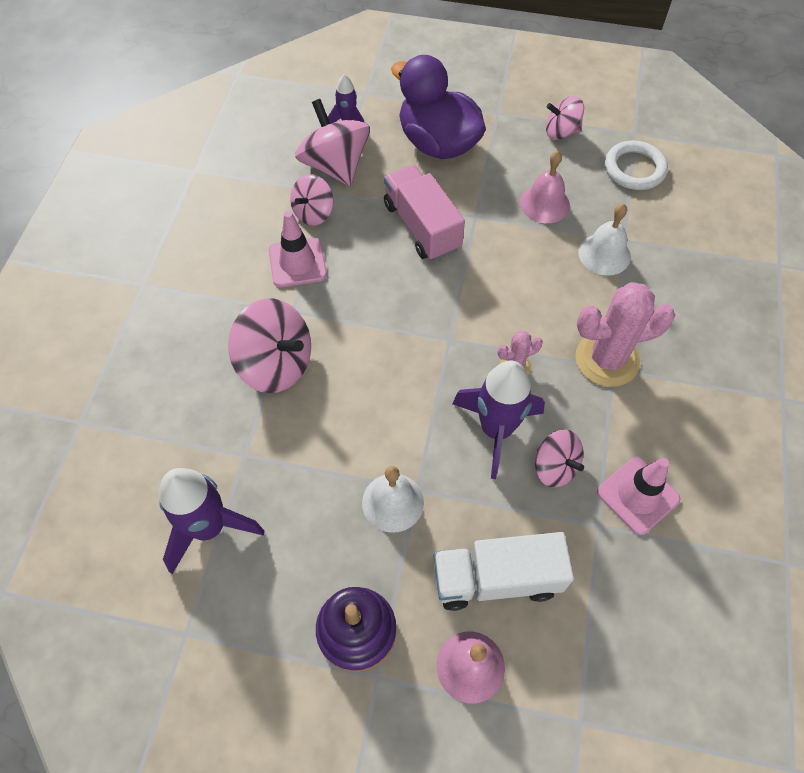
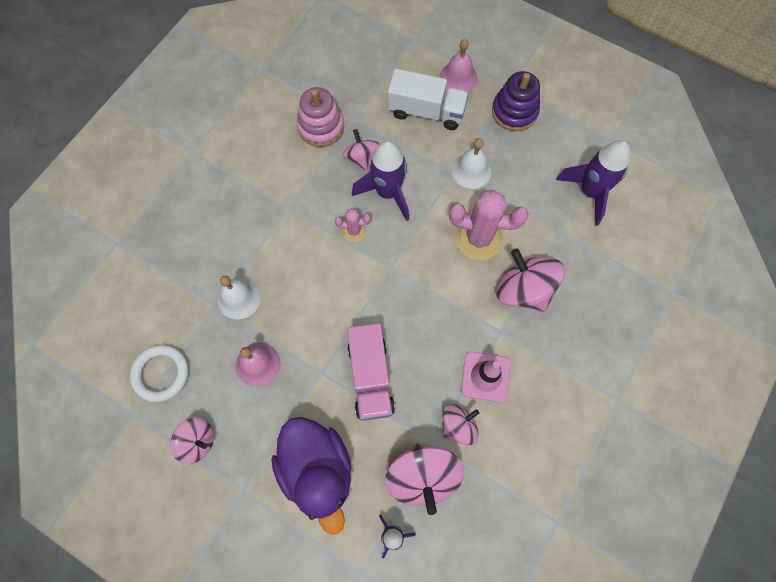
camera: 160 degrees left, 10 degrees up
(607, 359) = (288, 215): pink cactus -> pink cactus (478, 238)
(638, 495) = (321, 127): pink traffic cone -> pink stacking toy

